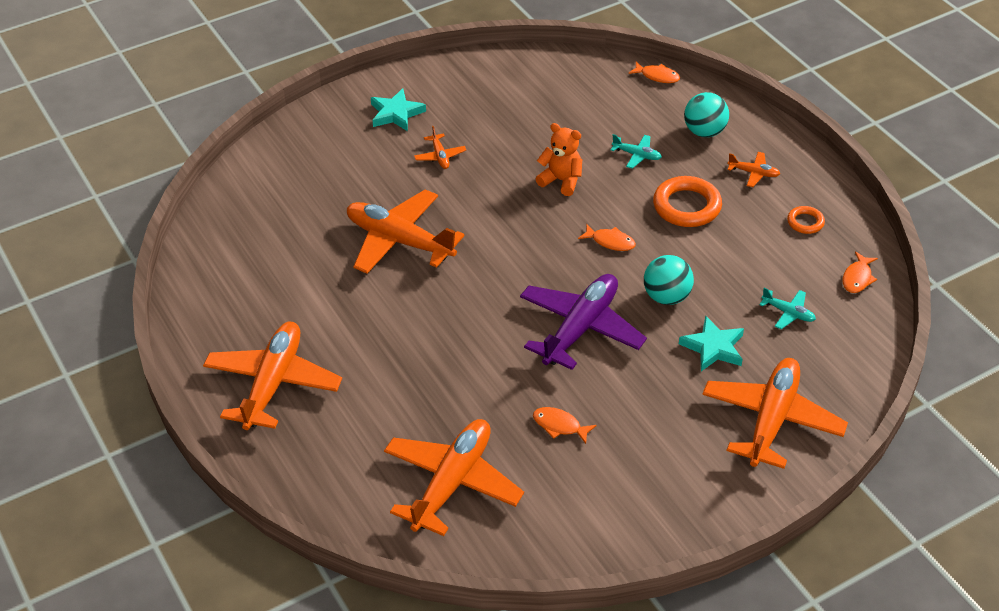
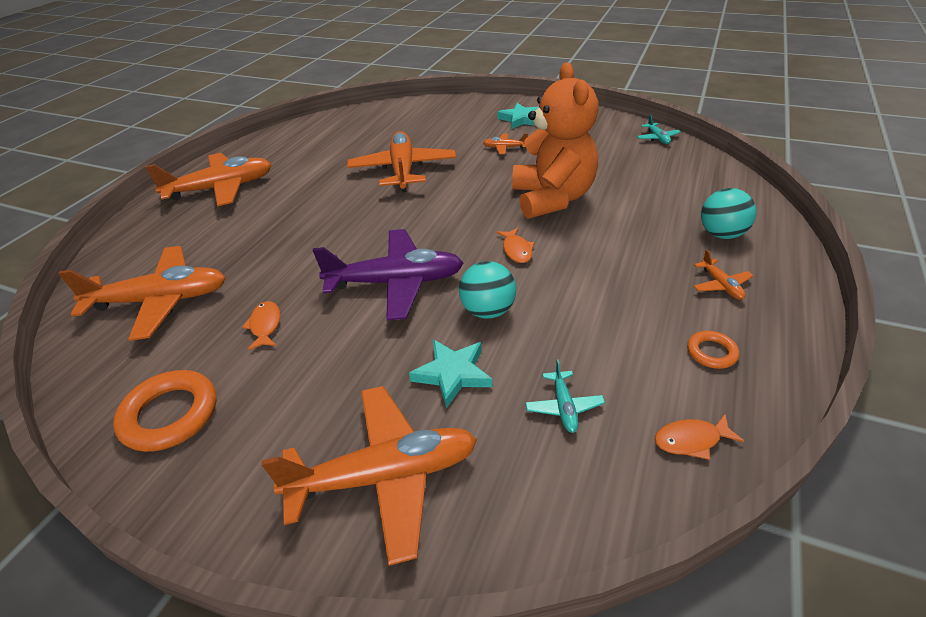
camera: 55 degrees right, 5 degrees down
(440, 156) = (504, 148): orange plane -> orange plane turned 60 degrees clockwise
(561, 181) = (552, 199): orange teddy bear -> orange teddy bear, size x1.98
(637, 155) = (635, 216): turquoise plane -> turquoise plane (657, 138)
(657, 76) = (739, 184): orange fish -> none
(687, 206) = (616, 268): orange ring -> orange ring (170, 415)

